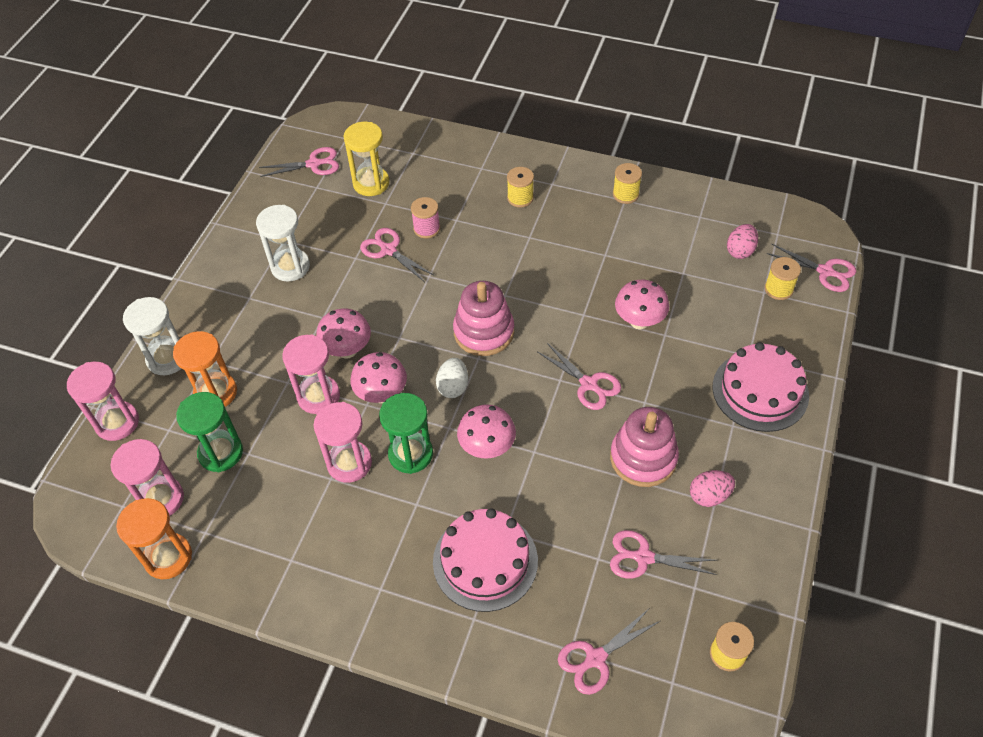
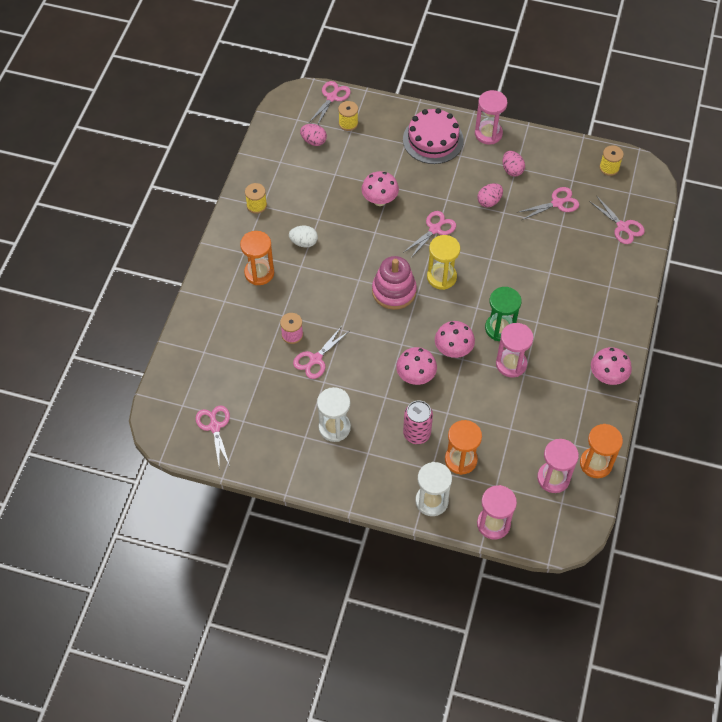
camera: 95 degrees left, 5 degrees up
(221, 453) = (511, 446): green hourglass -> none
(264, 347) = (416, 433): none -> pink can
(318, 396) = (458, 390): pink hourglass -> pink hourglass (488, 134)
(371, 183) = (240, 379): yellow hourglass -> yellow hourglass (441, 277)
(453, 387) = (443, 307): white egg -> white egg (304, 242)
(485, 561) = (571, 282): pink cake -> none
(487, 447) = (490, 285): pink mushroom -> pink mushroom (607, 377)
(520, 198) = (259, 273): yellow spool -> orange hourglass
(643, 458) = (489, 201): pink stacking toy -> pink egg
(643, 557) = (557, 203): pink scissors -> pink scissors turned 120 degrees counterclockwise

